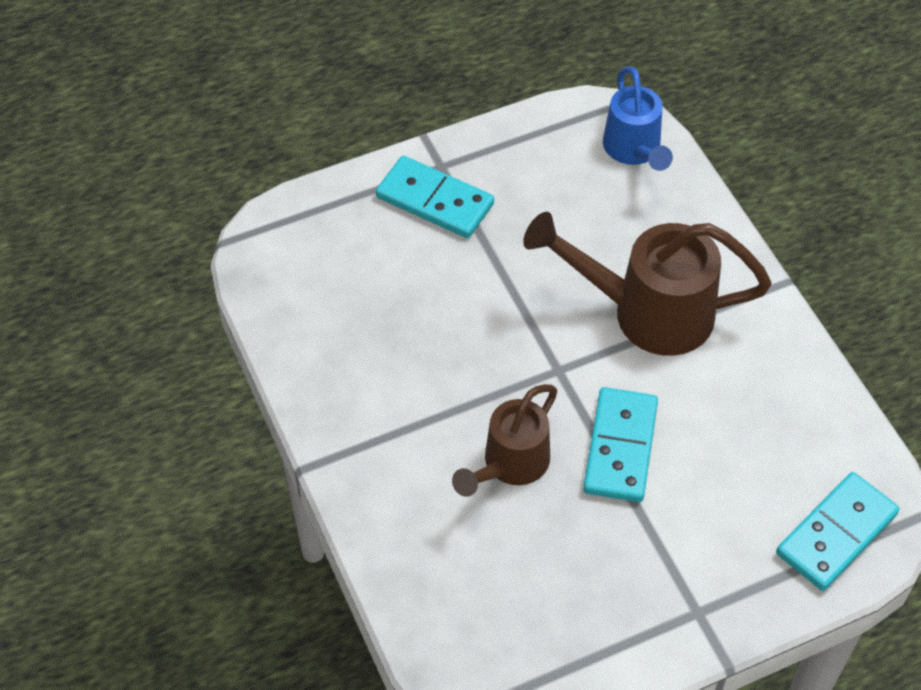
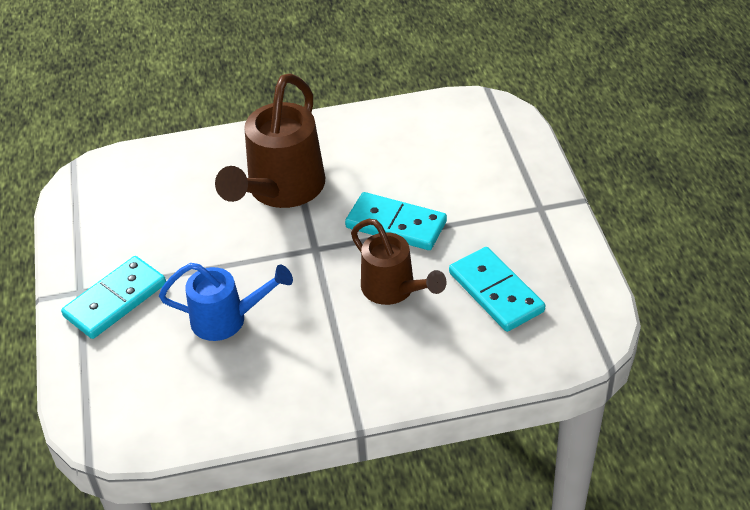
camera: 75 degrees left, 10 degrees down
(634, 150) = (125, 172): blue watering can -> blue watering can (227, 319)
(836, 534) = (494, 130): turquoise domino -> turquoise domino (496, 292)

